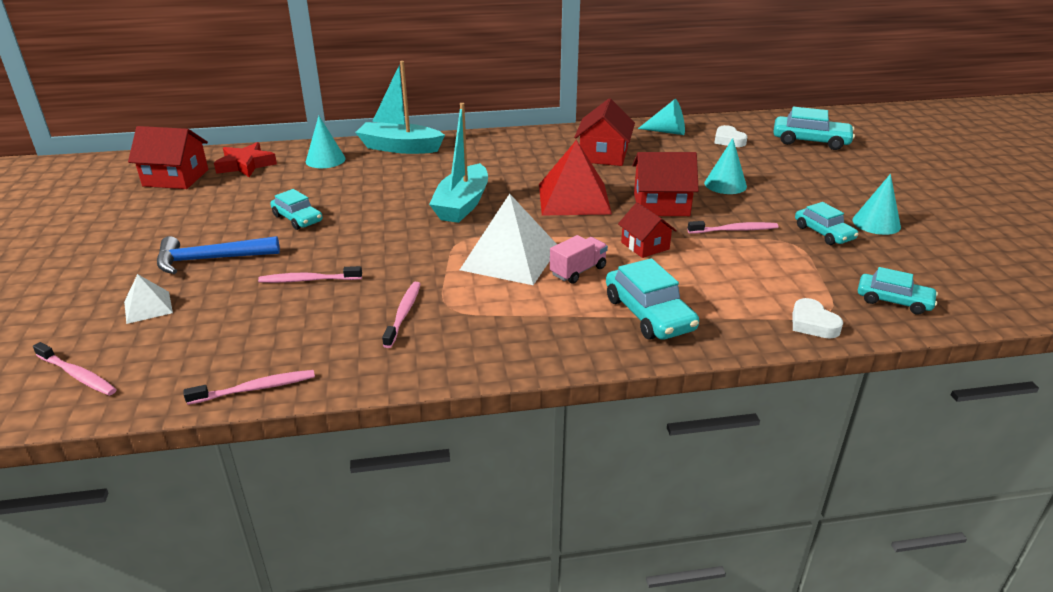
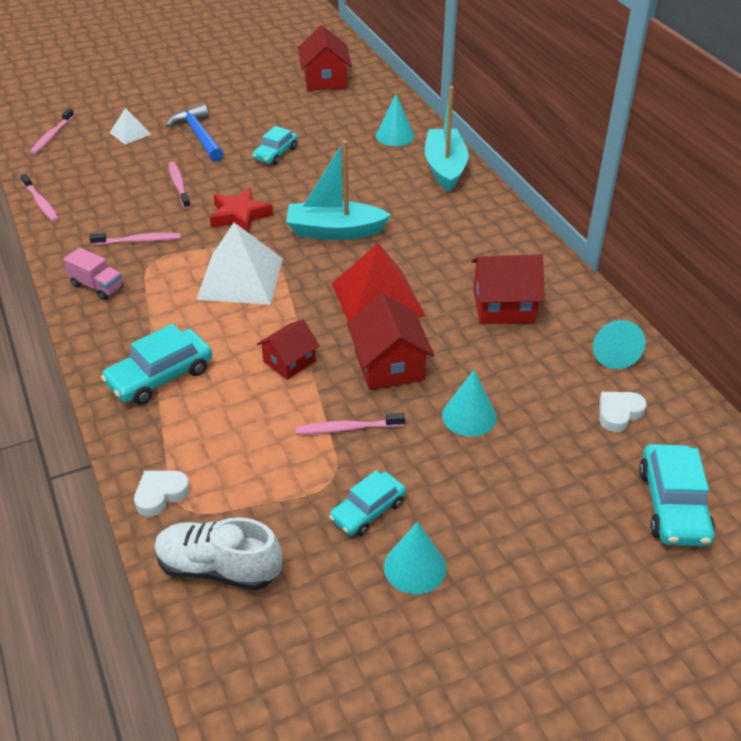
camera: 75 degrees right, 10 degrees up
(245, 165) = (364, 101): red star -> red star (239, 215)
(578, 271) = (227, 322): pink truck -> pink truck (97, 286)
(734, 230) = (347, 428): pink toothbrush -> pink toothbrush turned 105 degrees clockwise
(893, 301) = (218, 568): turquoise car -> white shoe

